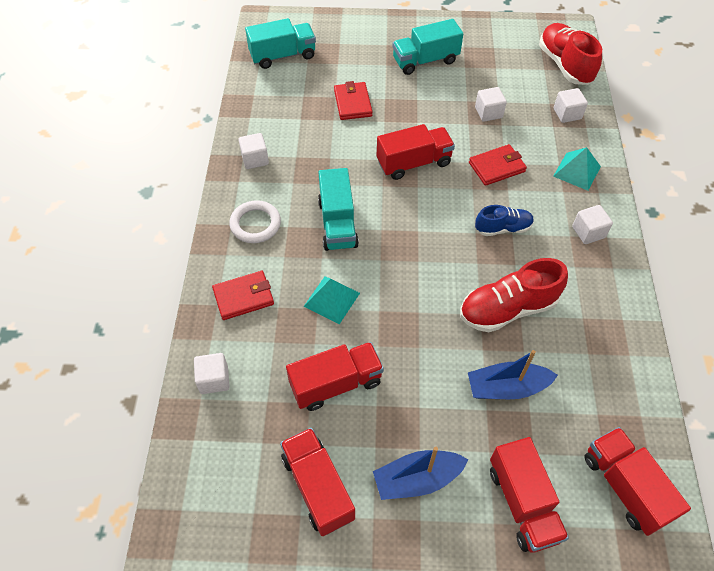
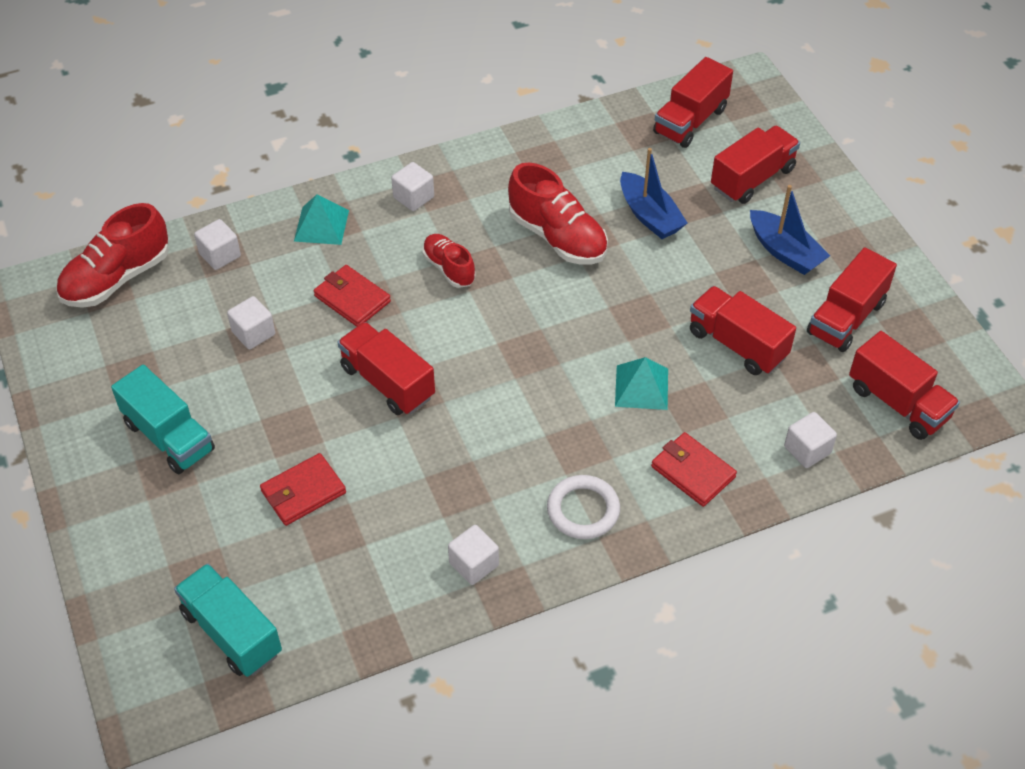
camera: 115 degrees left, 5 degrees down
(212, 475) = (898, 403): none -> red truck
(338, 223) = (531, 424): turquoise truck -> none
(503, 228) = (449, 268): blue shoe -> red shoe

